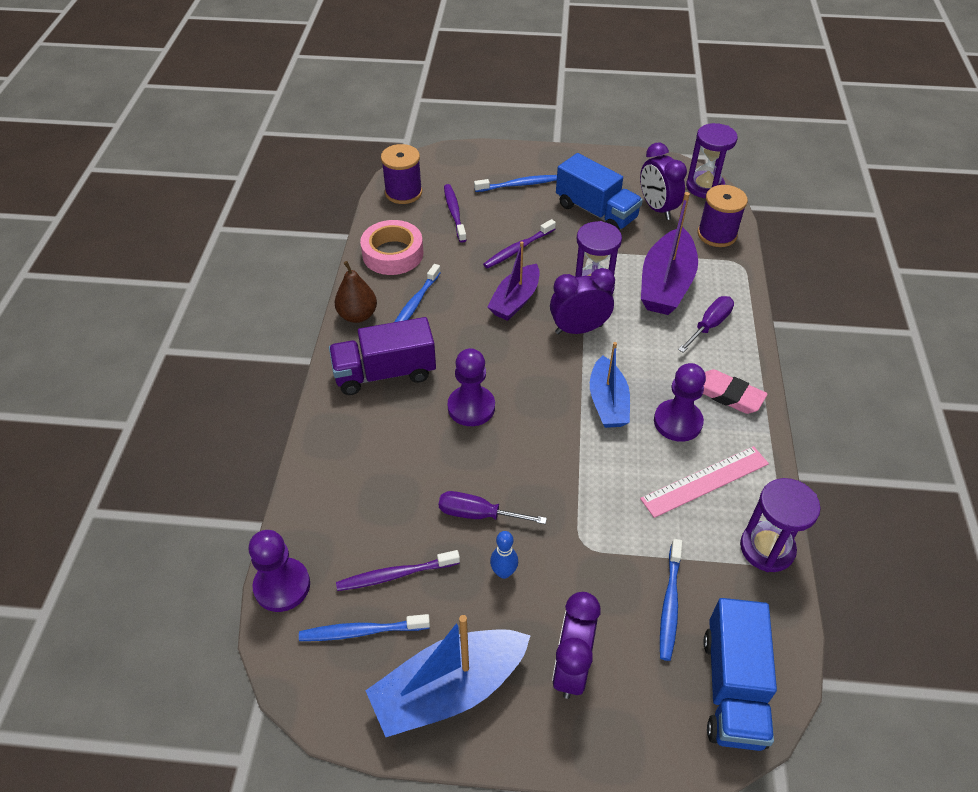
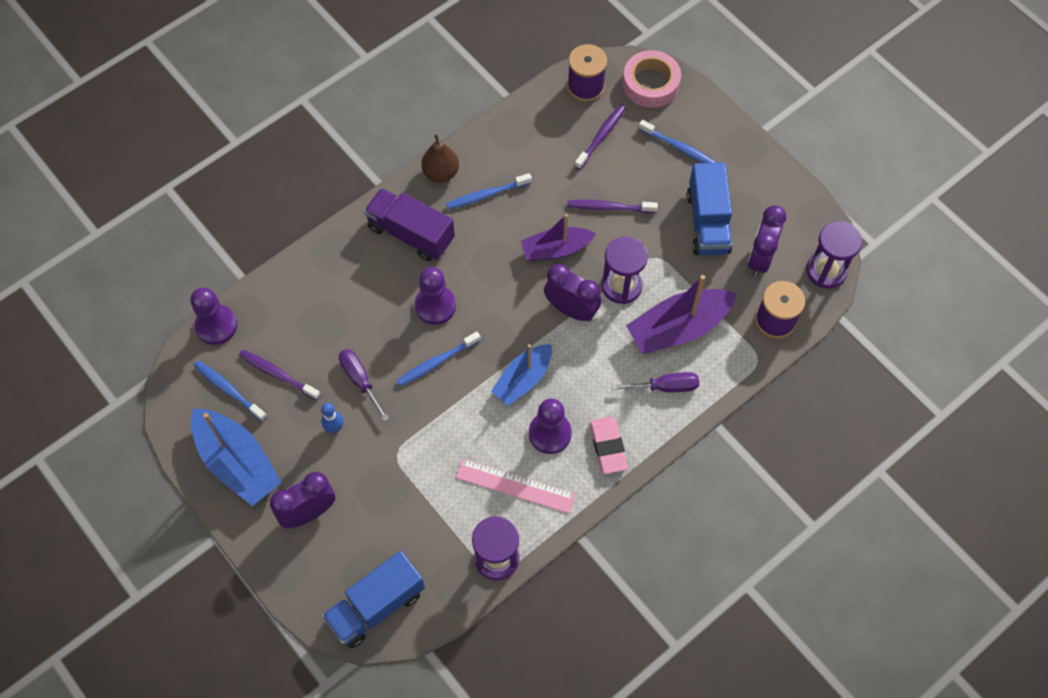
camera: 45 degrees right, 15 degrees up
(393, 254) = (518, 138): pink tape -> pink tape (650, 84)
(449, 689) = (237, 463): blue boat -> blue boat turned 150 degrees counterclockwise
(669, 604) = (400, 532): blue toothbrush -> blue toothbrush (436, 362)

